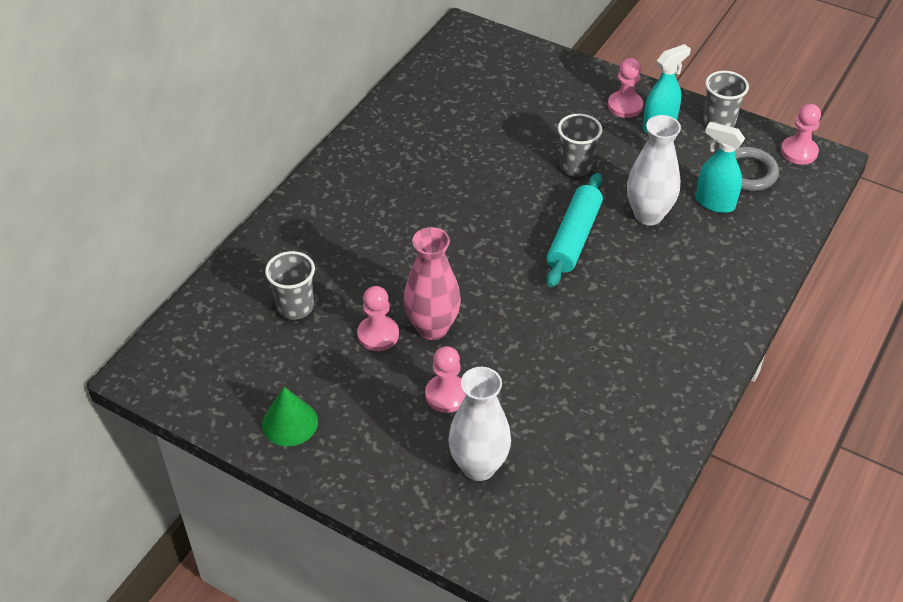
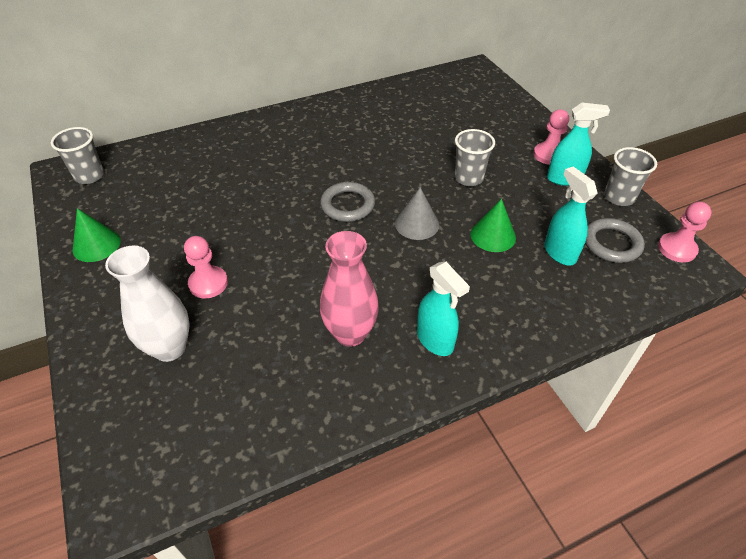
camera: 35 degrees right, 0 degrees up
(295, 307) = (186, 177): grey cup -> grey cup (89, 176)
(378, 334) = (213, 219): pink pawn -> none
(432, 328) = (251, 233): pink vase -> pink vase (350, 333)
(492, 252) = (347, 205): none -> grey ring
(574, 238) = (417, 224): turquoise rolling pin -> grey cone
(648, 215) = (493, 235): white vase -> green cone
(686, 333) = (435, 340): none -> turquoise spray bottle

